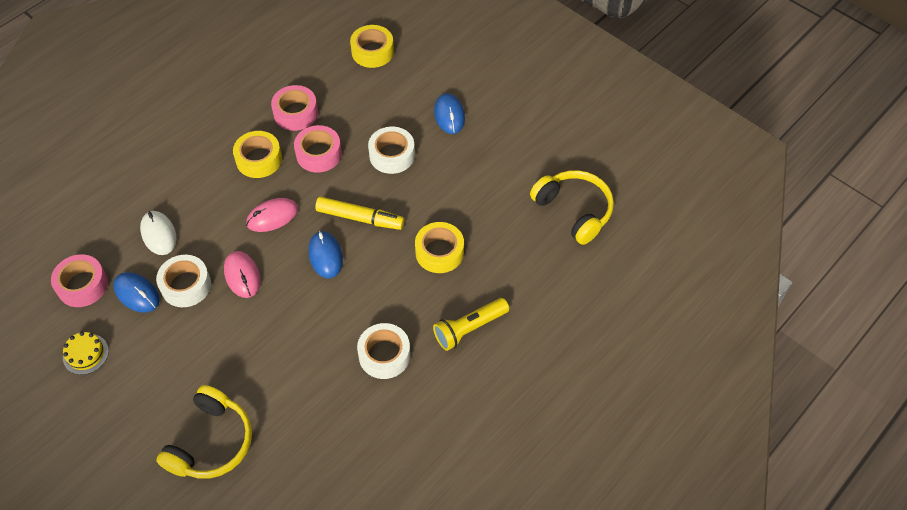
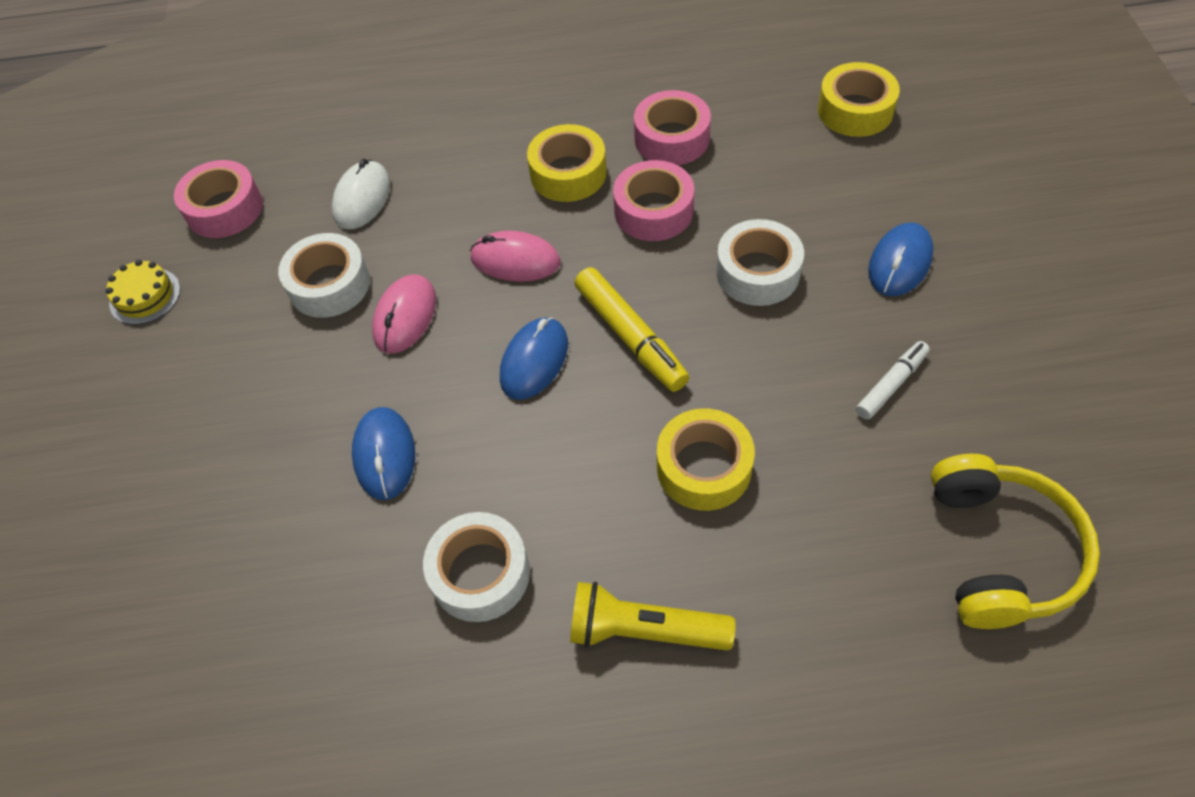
camera: 45 degrees right, 0 degrees up
(137, 293) = (268, 258): blue mouse -> blue mouse (384, 455)
(211, 442) = (153, 524): yellow headphones -> none
(486, 171) = (891, 384): none -> white marker

